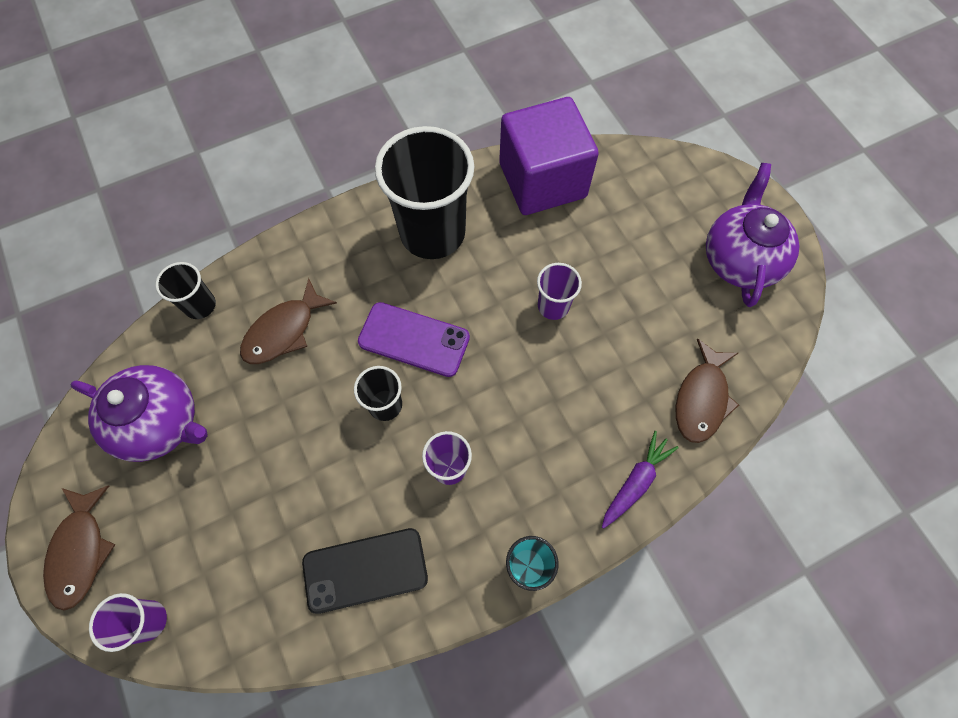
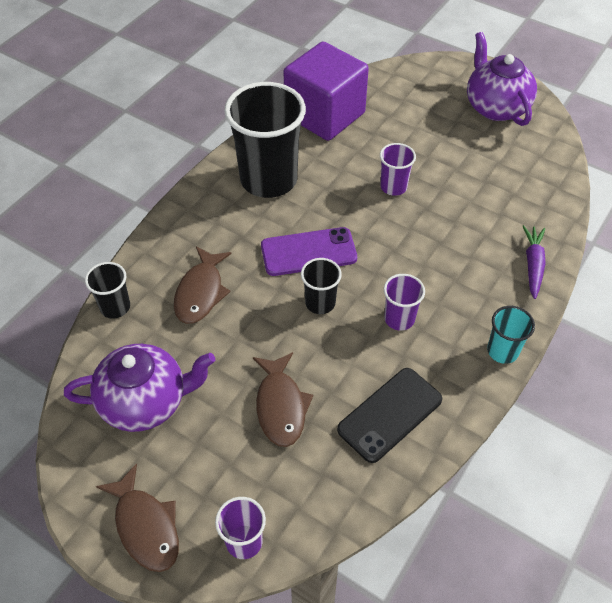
camera: 30 degrees left, 15 degrees down
(701, 399) = (536, 197): brown fish -> brown fish (281, 406)

